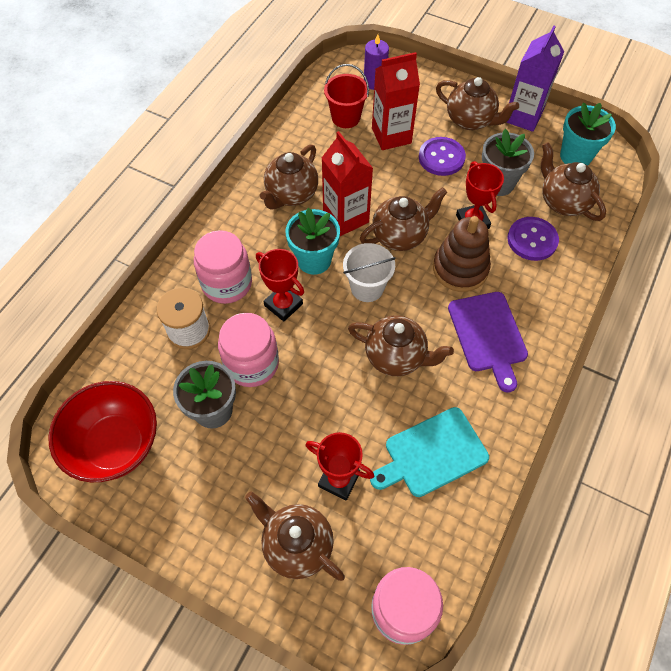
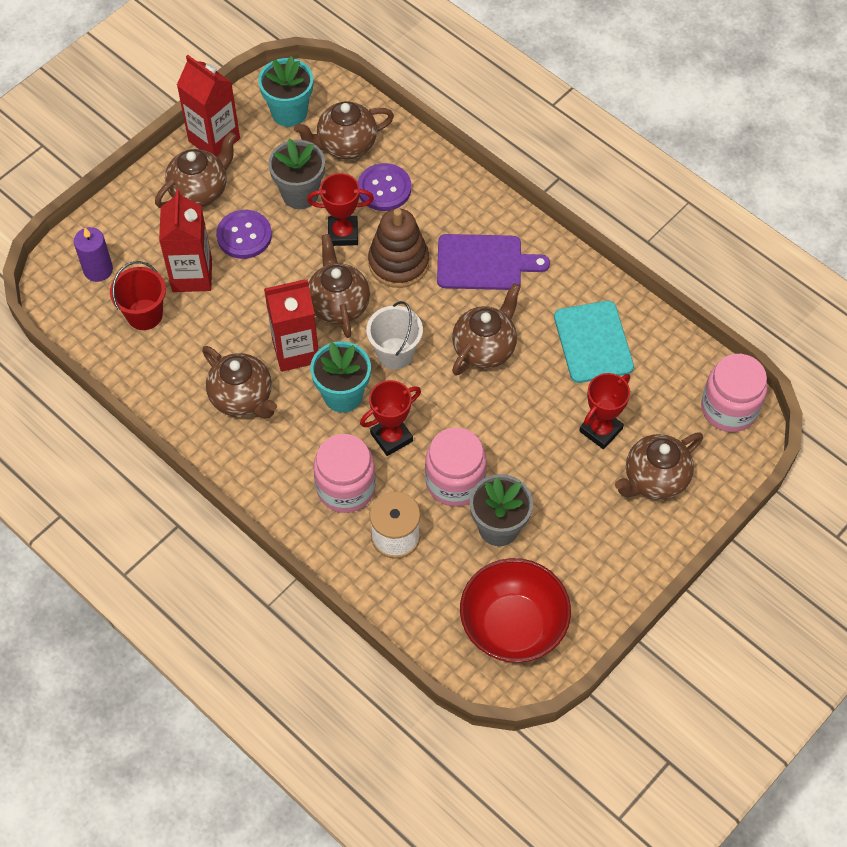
camera: 75 degrees left, 0 degrees up
(523, 116) = (214, 140): purple carton -> red carton

